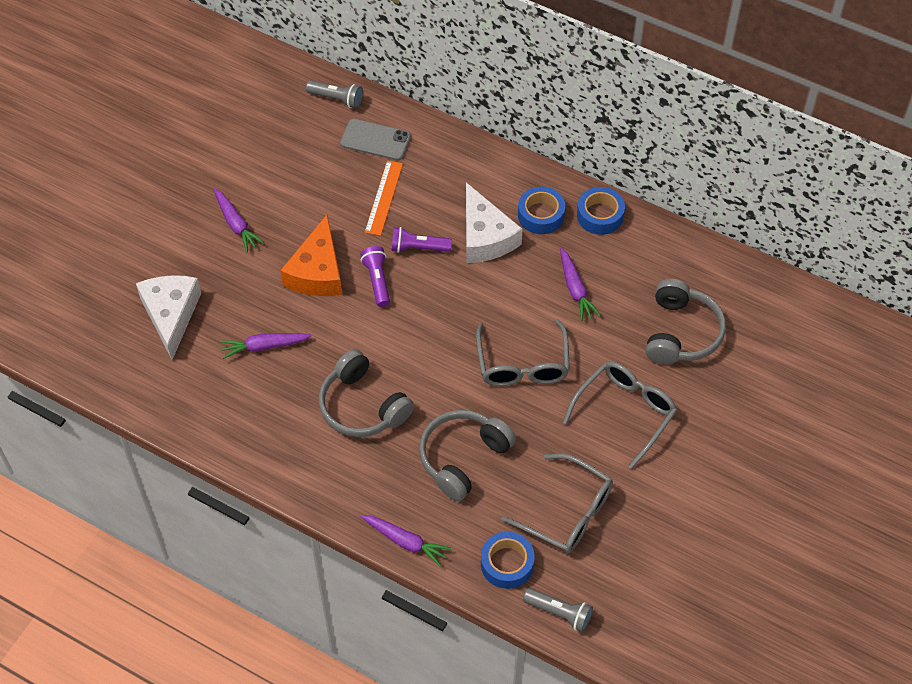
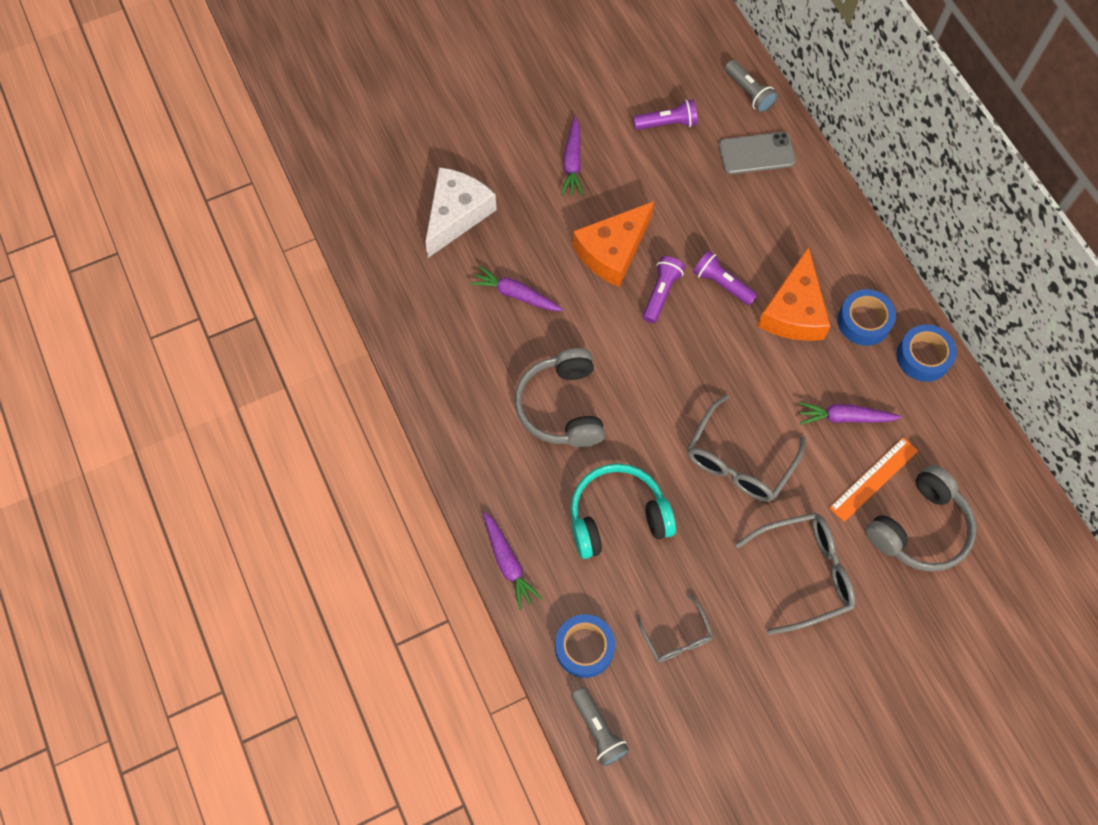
camera: 35 degrees right, 10 degrees up
(290, 155) = (667, 123): none -> purple flashlight
(375, 140) = (756, 154): grey phone -> grey phone turned 60 degrees counterclockwise
(384, 197) = (724, 215): orange ruler -> orange ruler (874, 479)
(463, 458) = (617, 517): grey headphones -> turquoise headphones
(485, 236) = (793, 311): white cheese -> orange cheese
(567, 513) = (676, 636): grey glasses -> grey glasses, size x0.60
(575, 289) = (844, 417): purple carrot -> purple carrot turned 75 degrees clockwise

